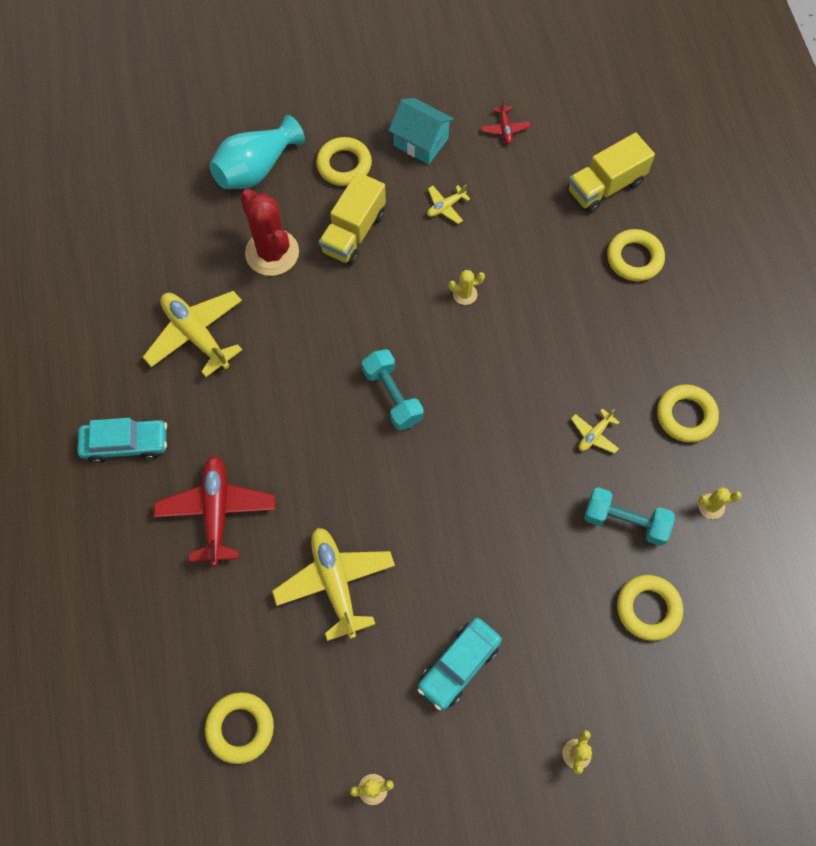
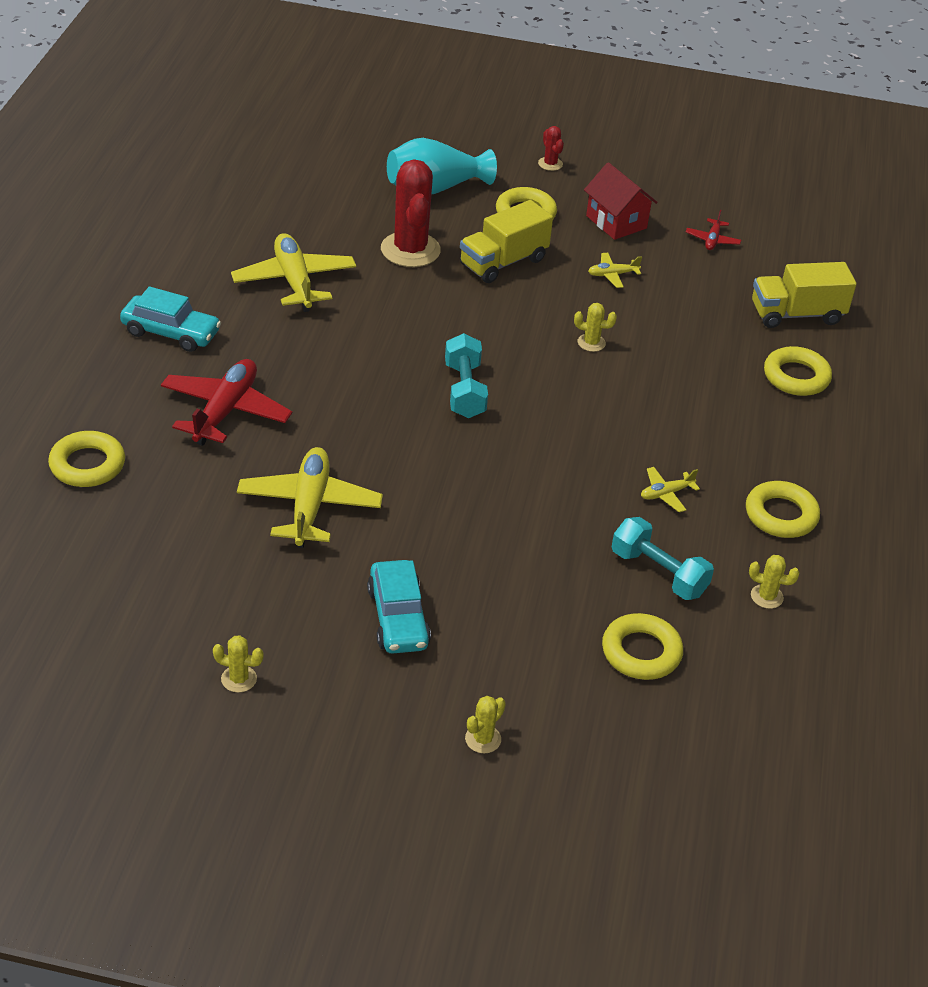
camera: 20 degrees right, 25 degrees down
(240, 728) = (134, 578): yellow ring -> yellow ring (87, 465)
(336, 94) = (550, 164): none -> red cactus
(421, 142) = (616, 222): turquoise house -> red house
(459, 665) = (398, 618): turquoise car -> turquoise car turned 75 degrees counterclockwise

